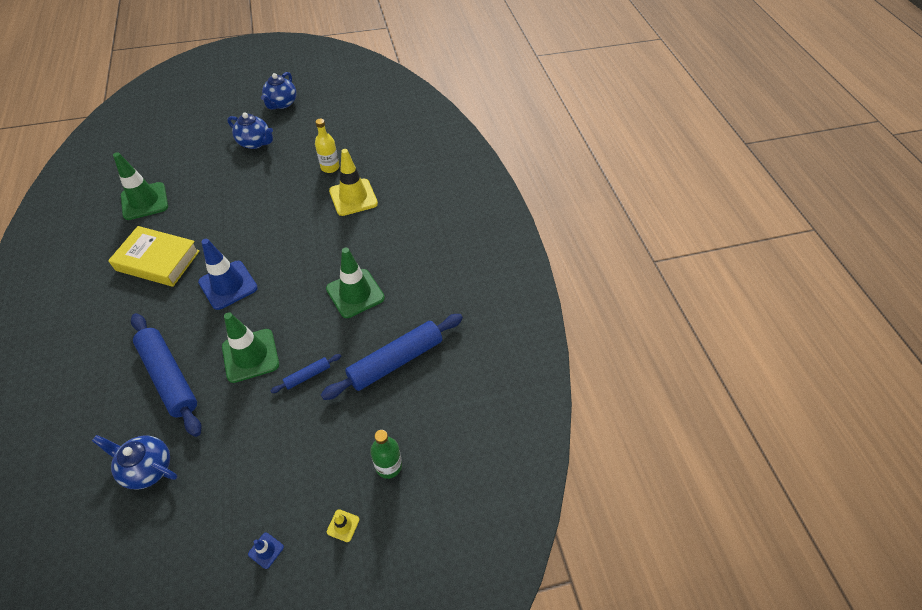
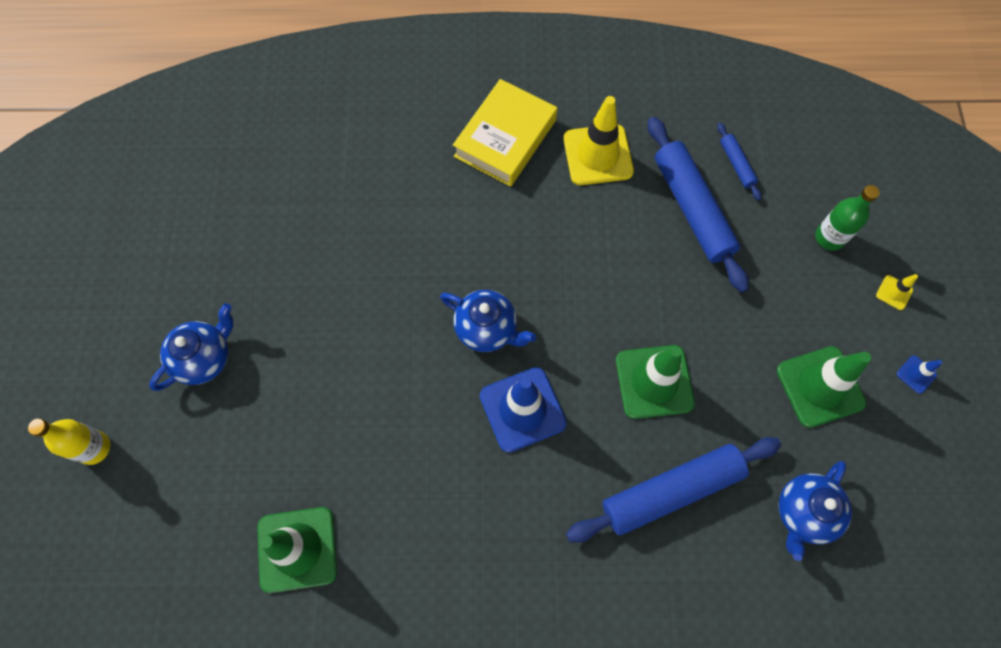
camera: 75 degrees left, 15 degrees up
(158, 261) = (446, 518): yellow book -> yellow book (505, 138)
(281, 103) = (109, 308): blue teapot -> blue teapot (487, 329)
(307, 376) = (697, 312): blue rolling pin -> blue rolling pin (736, 164)
(330, 167) = (310, 246): yellow bottle -> yellow bottle (94, 448)
(353, 197) = (389, 221): yellow traffic cone -> yellow traffic cone (598, 155)
(355, 293) = (576, 241): green traffic cone -> green traffic cone (820, 386)

